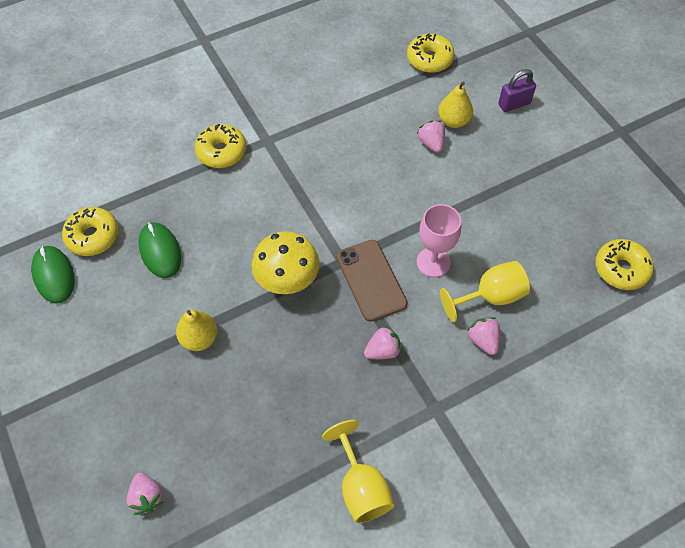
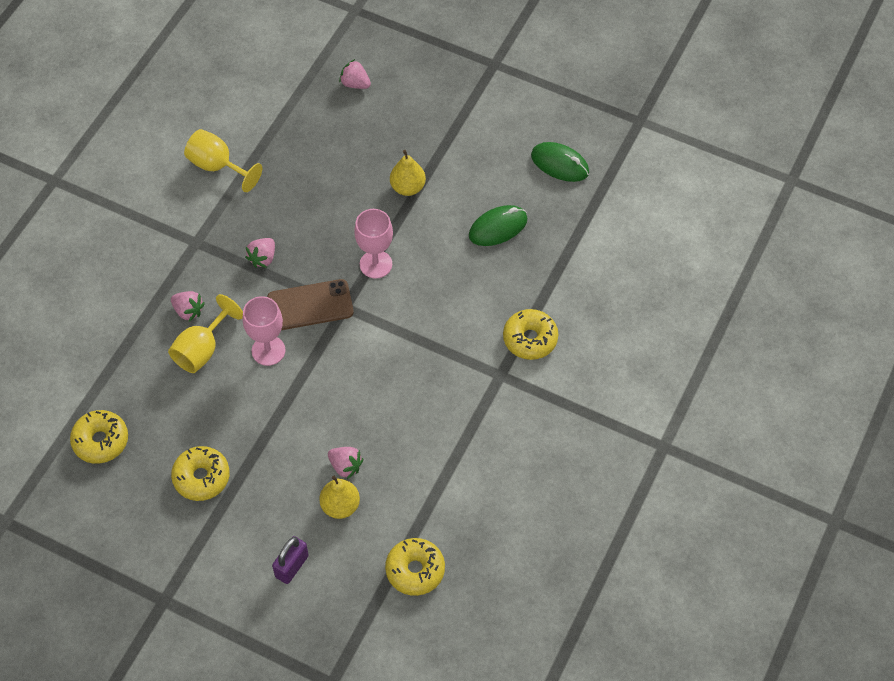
camera: 145 degrees right, 0 degrees up
(93, 236) = (562, 207): yellow donut -> yellow donut (201, 477)
(160, 251) = (498, 227): green mouse -> green mouse turned 60 degrees counterclockwise
(287, 282) = (376, 264): yellow mushroom -> pink goblet
(371, 280) = (310, 305): brown phone -> brown phone turned 45 degrees counterclockwise

